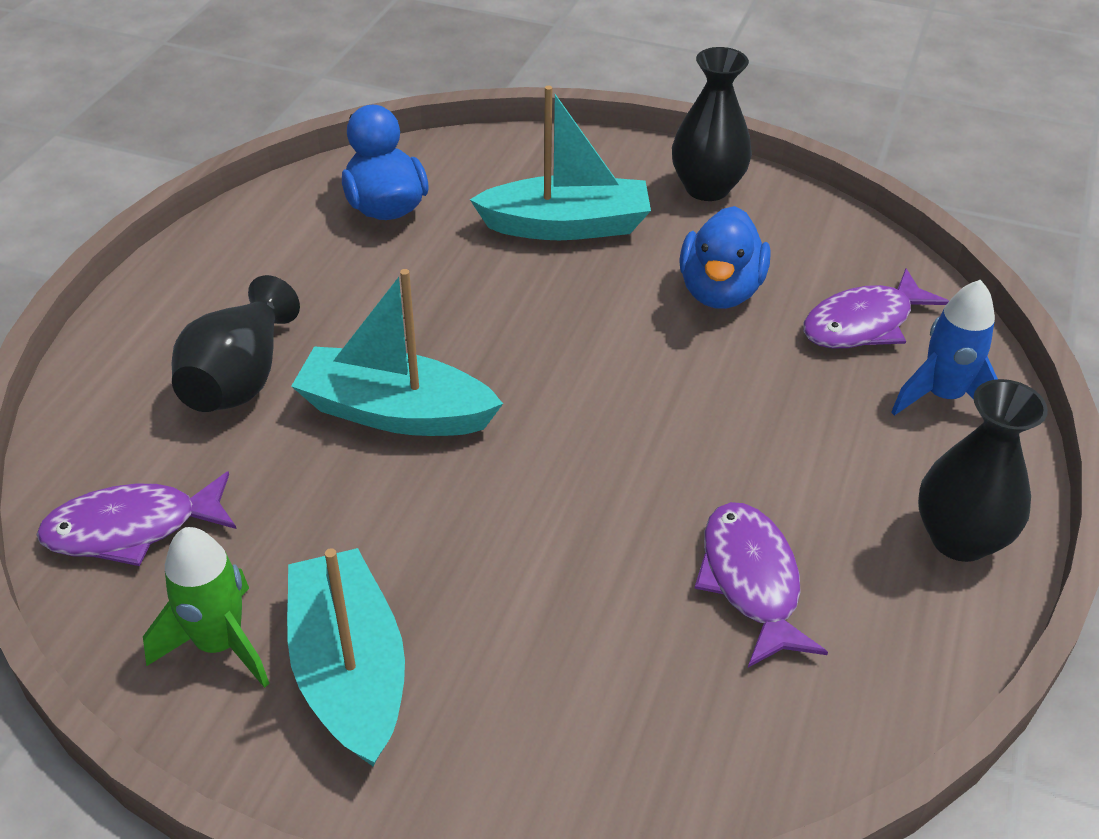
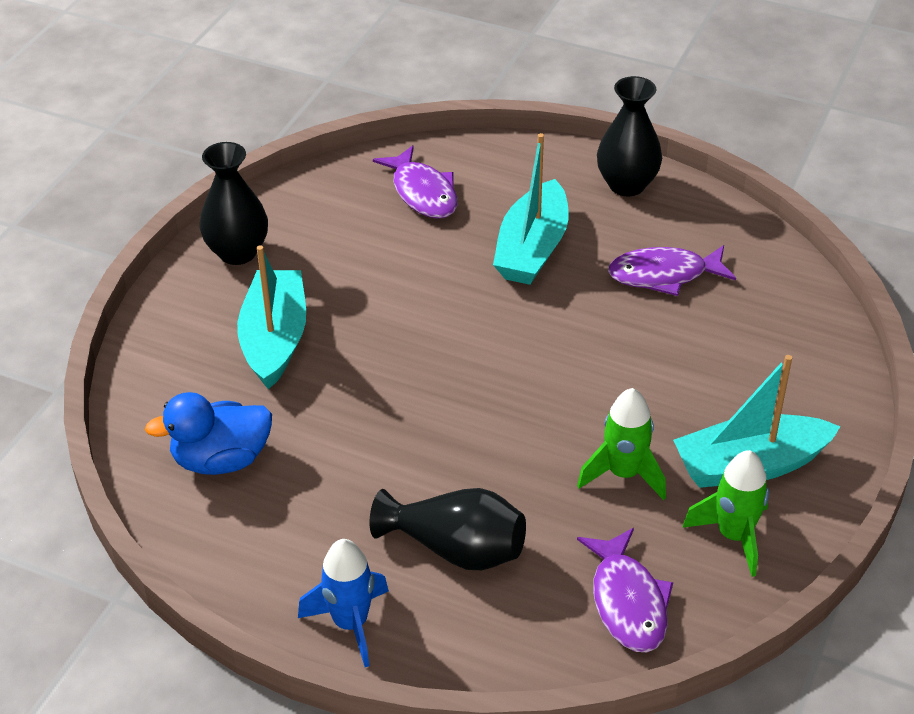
camera: 85 degrees left, 0 degrees up
(343, 527) = (623, 474): none -> green rocket
(395, 412) = (502, 447): turquoise boat -> turquoise boat (532, 249)
(720, 291) = (376, 259): blue duck -> none
(942, 397) = (501, 170): blue rocket -> blue rocket (350, 623)

